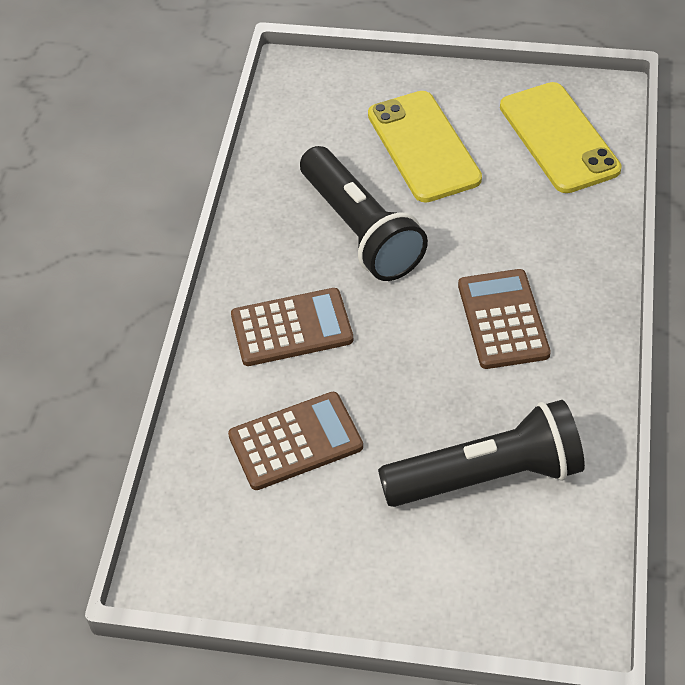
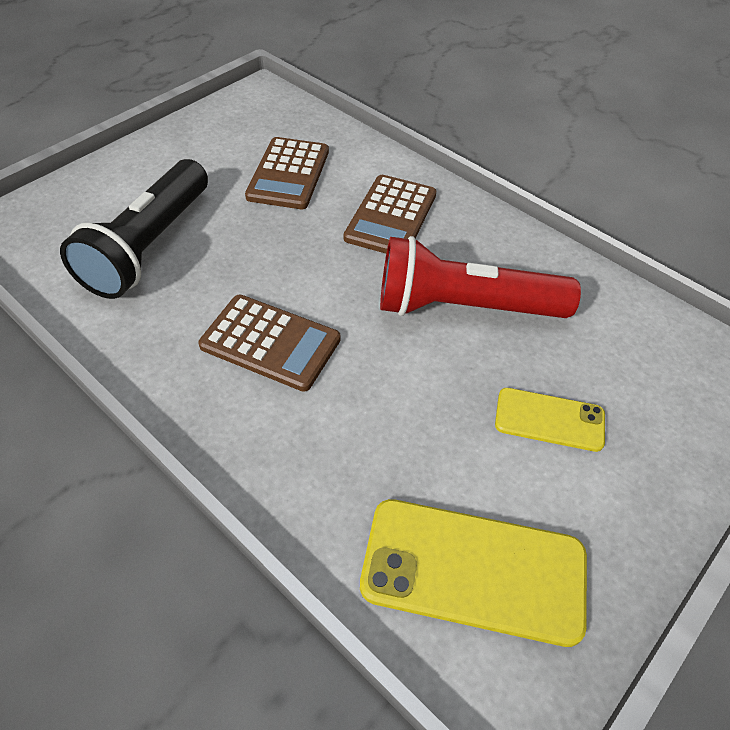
camera: 120 degrees right, 0 degrees up
(360, 230) = (464, 307): black flashlight -> red flashlight
(423, 147) = (549, 419): yellow phone -> yellow phone, size x0.57

